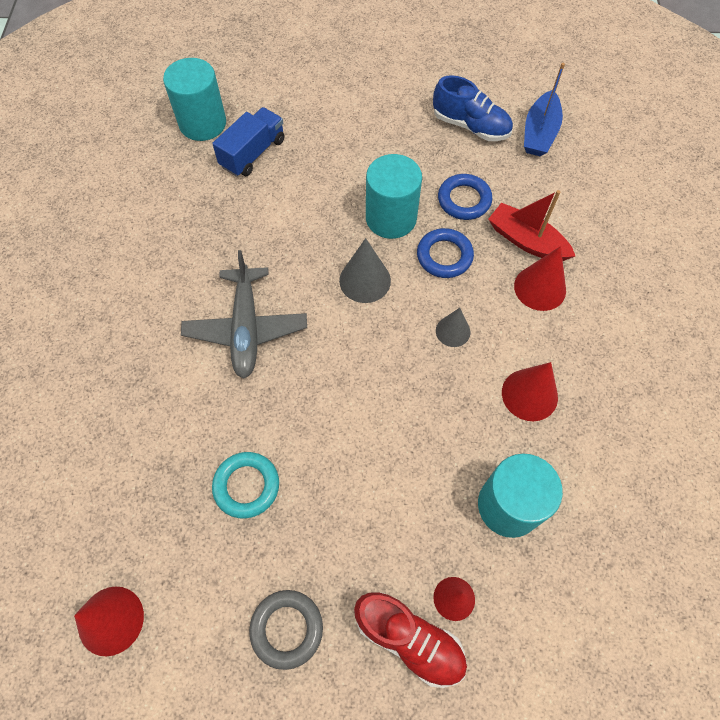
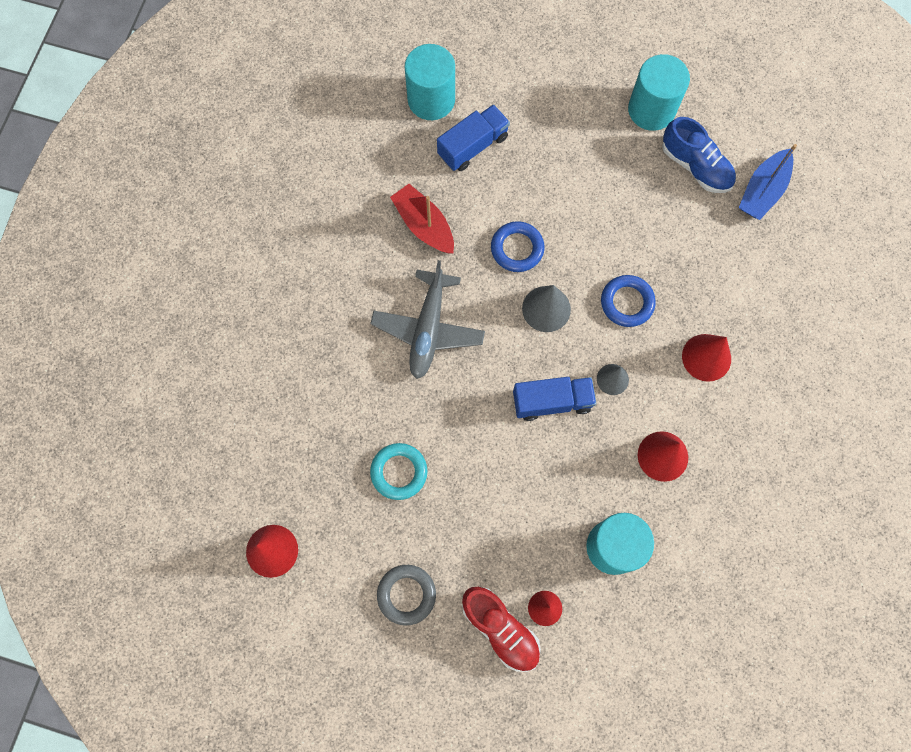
camera: 15 degrees right, 10 degrees up
(391, 218) = (588, 250): turquoise cylinder -> turquoise cylinder (651, 110)
(396, 369) = (552, 402): none -> blue truck
(464, 200) = (663, 248): blue ring -> blue ring (517, 249)
(526, 241) = (710, 306): red boat -> red boat (424, 225)

